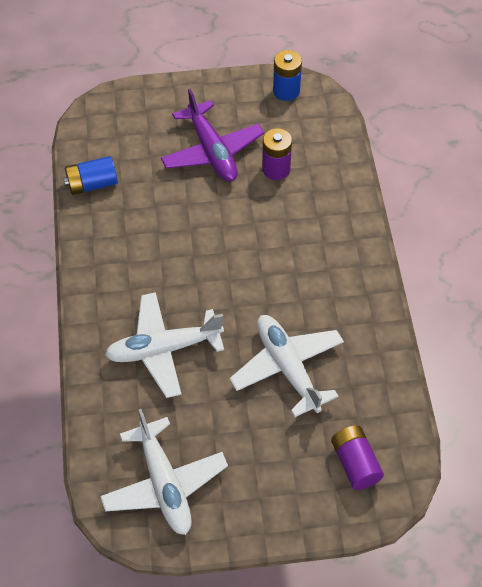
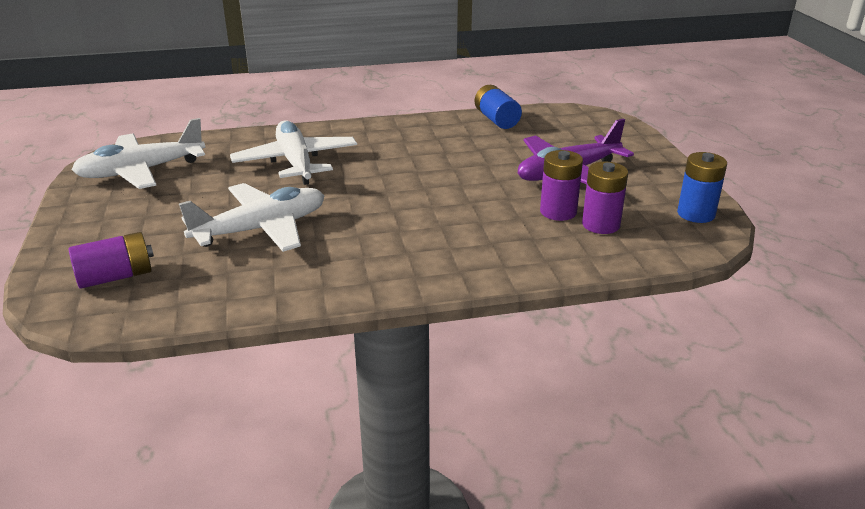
camera: 85 degrees right, 25 degrees down
(297, 148) = (600, 224): none -> purple battery

